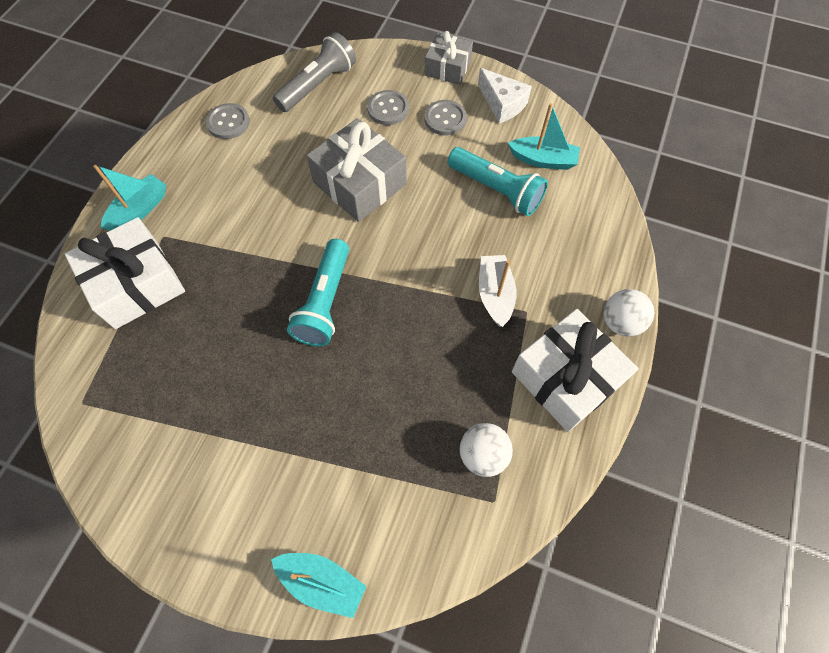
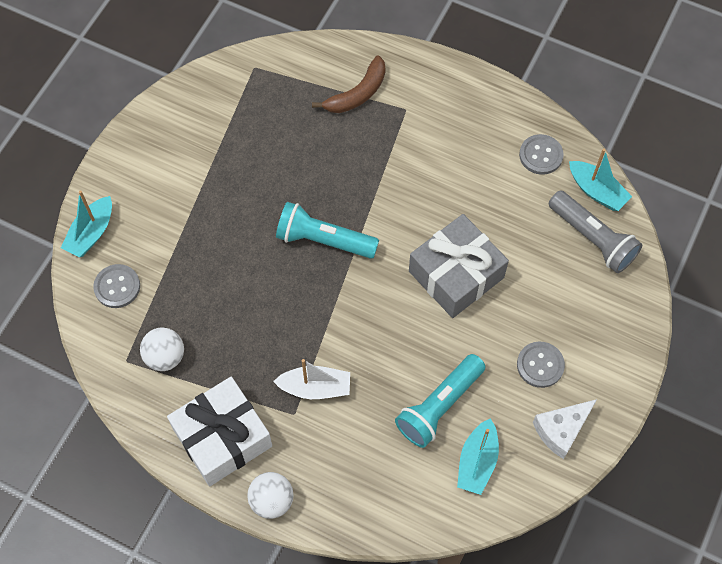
camera: 95 degrees right, 0 degrees up
(136, 284) = (357, 93): white gift -> brown banana
(140, 210) = (436, 89): turquoise boat -> turquoise boat (596, 191)
(388, 109) = (556, 307): grey button -> grey button (117, 287)
(447, 68) = (619, 376): grey gift -> none

